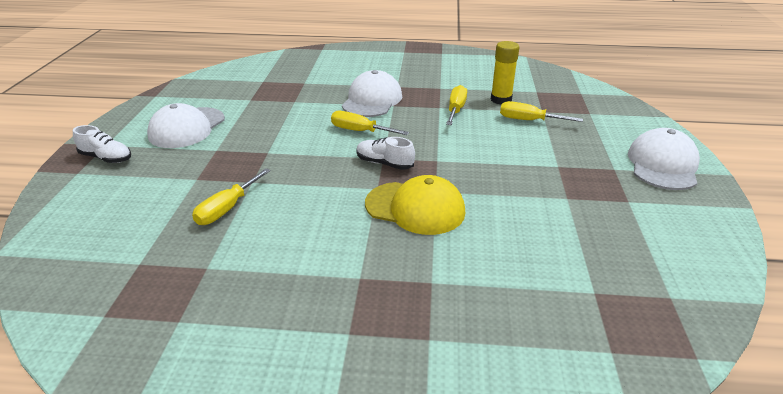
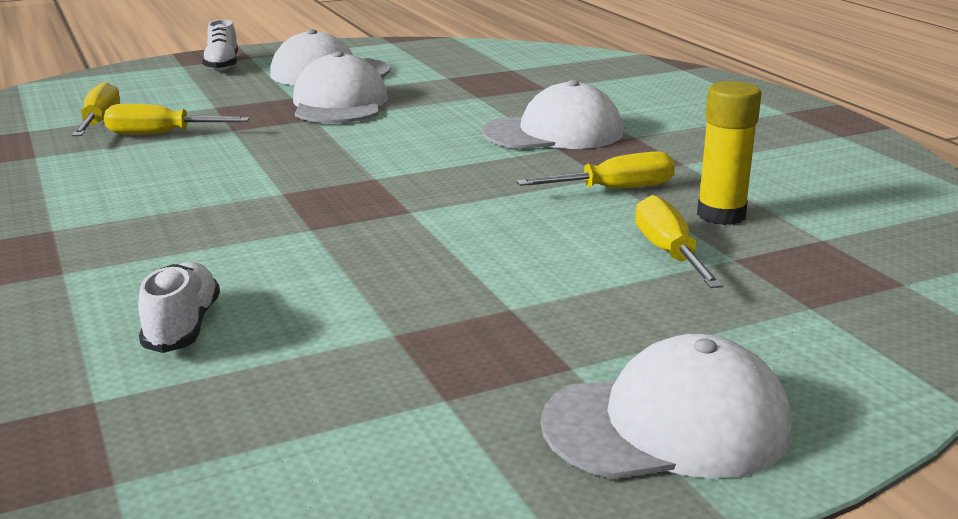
camera: 60 degrees right, 10 degrees down
(251, 139) = (339, 103): none -> white cap
(360, 131) = (439, 148): yellow screwdriver -> yellow screwdriver (100, 122)
(384, 163) = (358, 181): white shoe -> white shoe (182, 327)
(415, 208) = (248, 225): yellow cap -> none

